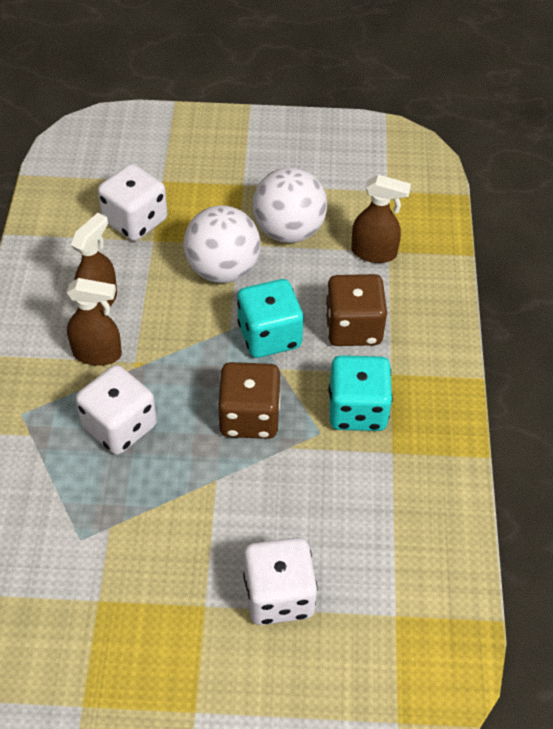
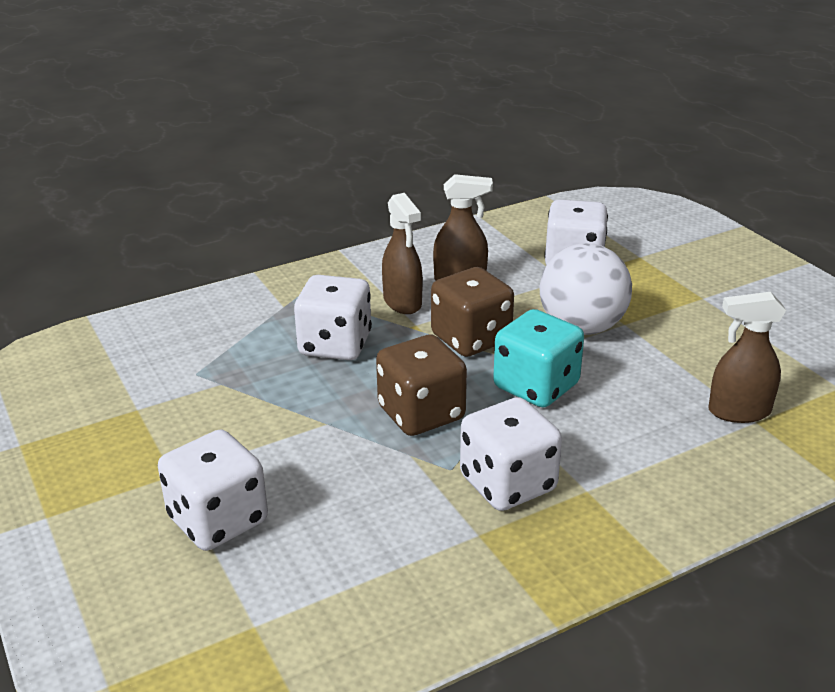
camera: 60 degrees right, 20 degrees down
(288, 231) = (685, 345): white ball -> none
(353, 328) = (615, 437): brown dice -> brown dice (471, 339)
(357, 410) = (508, 483): turquoise dice -> white dice
(374, 252) = (738, 412): brown spray bottle -> brown spray bottle turned 105 degrees clockwise

